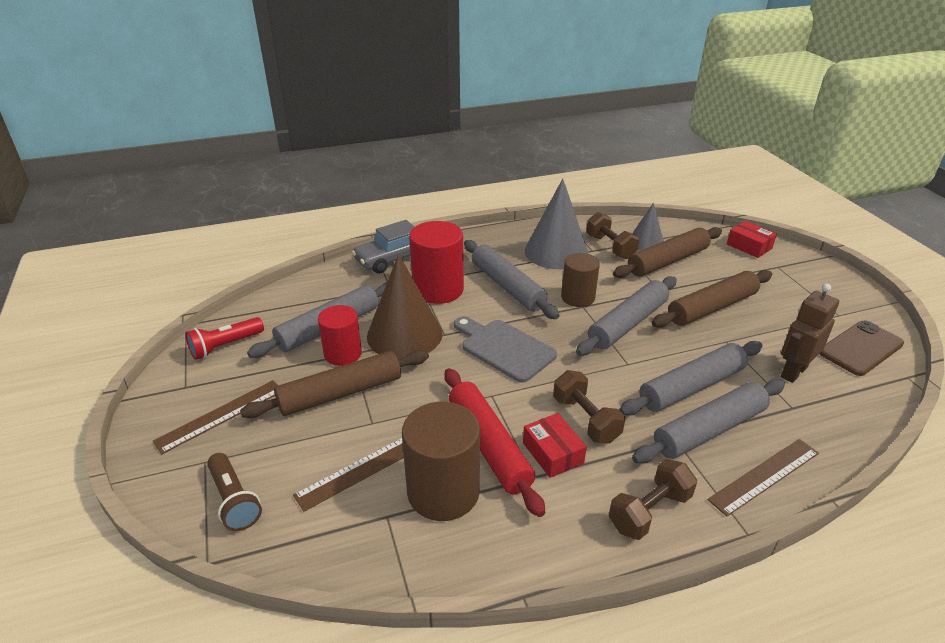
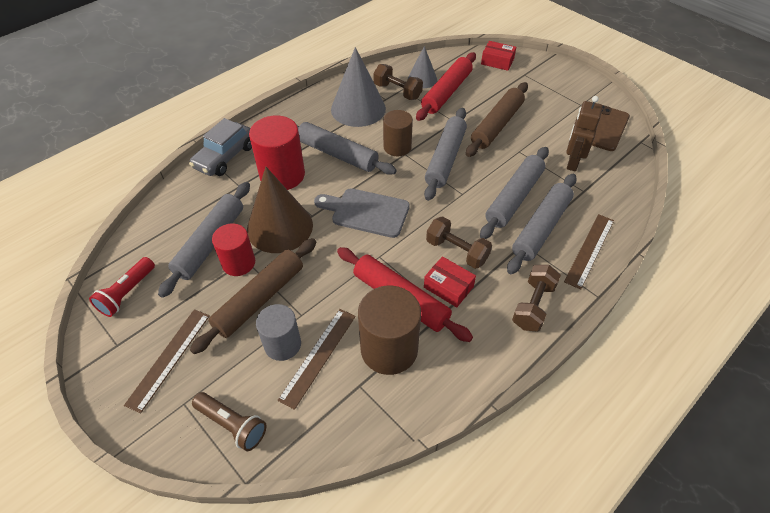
camera: 25 degrees left, 15 degrees up
(334, 444) = (282, 344): none -> grey cylinder
(667, 261) = (446, 92): brown rolling pin -> red rolling pin

